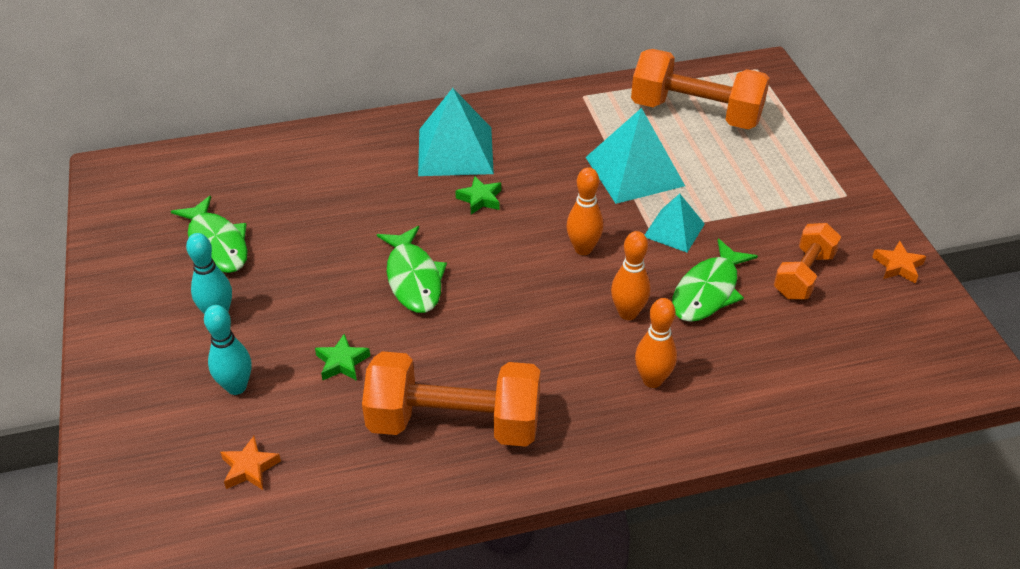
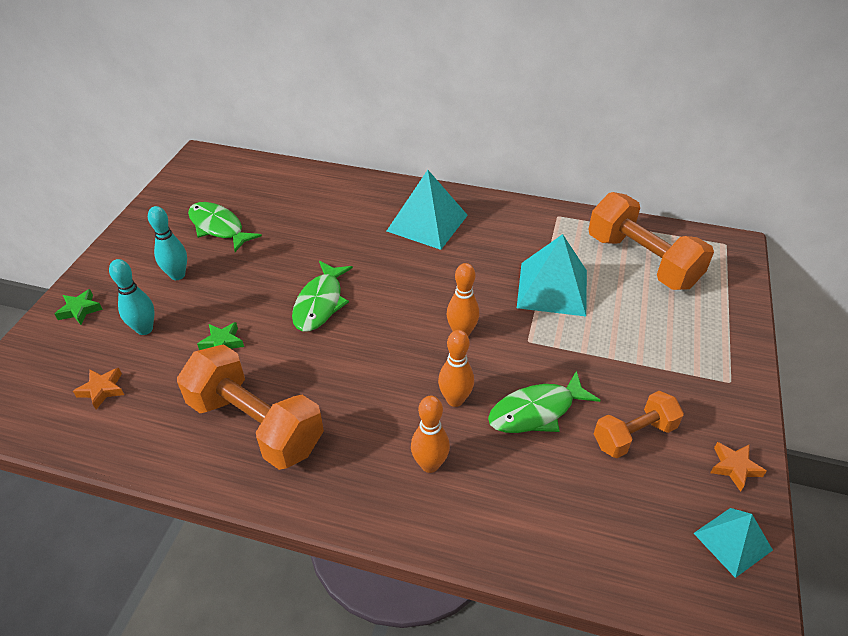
camera: 30 degrees right, 0 degrees up
(217, 244) = (219, 227): green fish -> green fish turned 135 degrees clockwise
(480, 199) = (415, 264): green star -> green star (80, 310)
(674, 230) = (547, 348): turquoise pyramid -> turquoise pyramid (732, 541)

